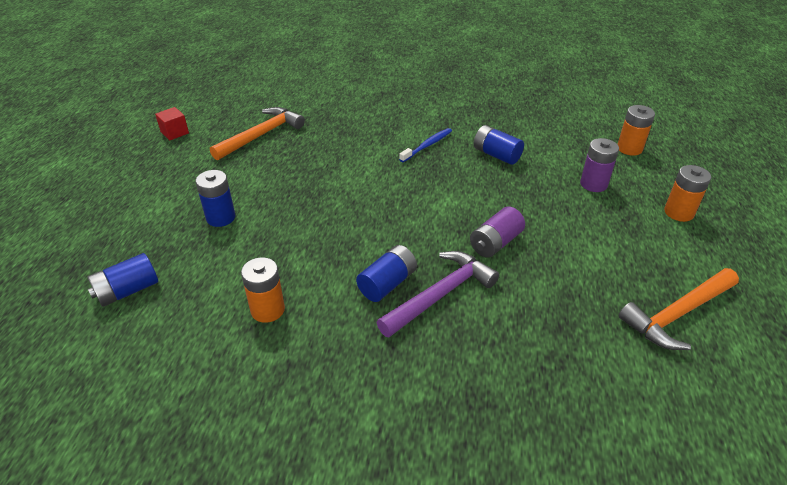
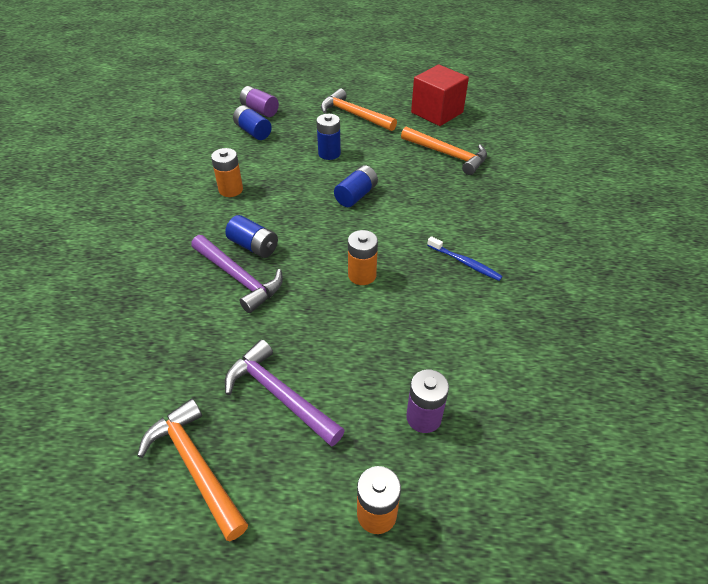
camera: 85 degrees right, 5 degrees up
(141, 193) = (354, 115): none -> orange hammer
(174, 132) = (437, 112): red cube -> red cube, size x2.11
(495, 243) = (306, 316): purple battery -> purple battery (260, 110)
(496, 155) = (463, 322): blue battery -> blue battery (356, 195)
(590, 261) = (279, 395): none -> purple hammer
(629, 148) = (525, 479): orange battery -> orange battery (362, 275)

